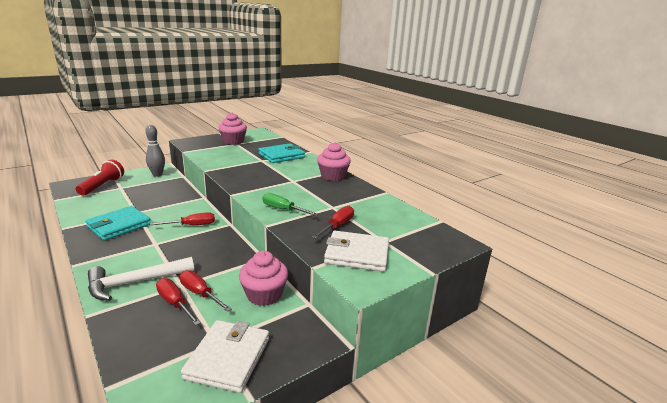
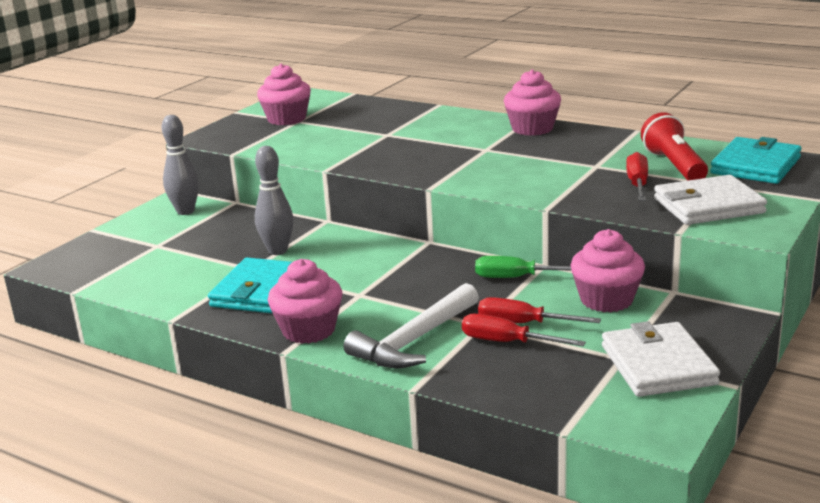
camera: 20 degrees left, 0 degrees up
(102, 186) = (119, 252): red flashlight -> red flashlight (674, 166)
(102, 256) = (309, 330): none -> pink cupcake
(160, 206) = (277, 251): none -> grey bowling pin
(192, 225) = (374, 259): red screwdriver -> none
(281, 156) = (406, 120): turquoise wallet -> turquoise wallet (755, 166)
(283, 210) = (536, 186): green screwdriver -> green screwdriver (516, 278)

